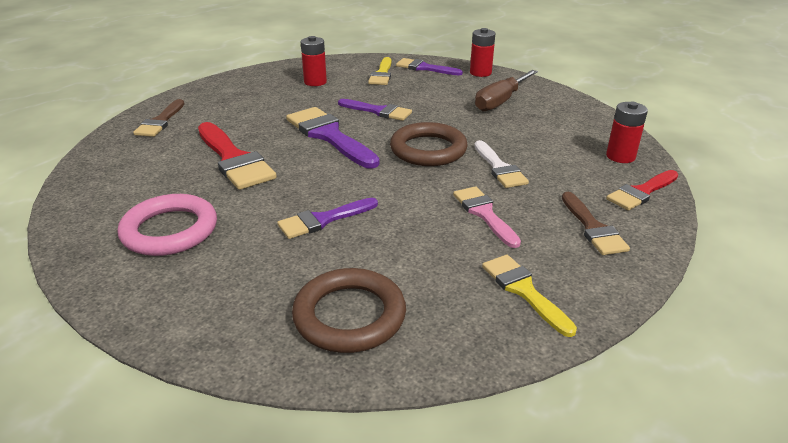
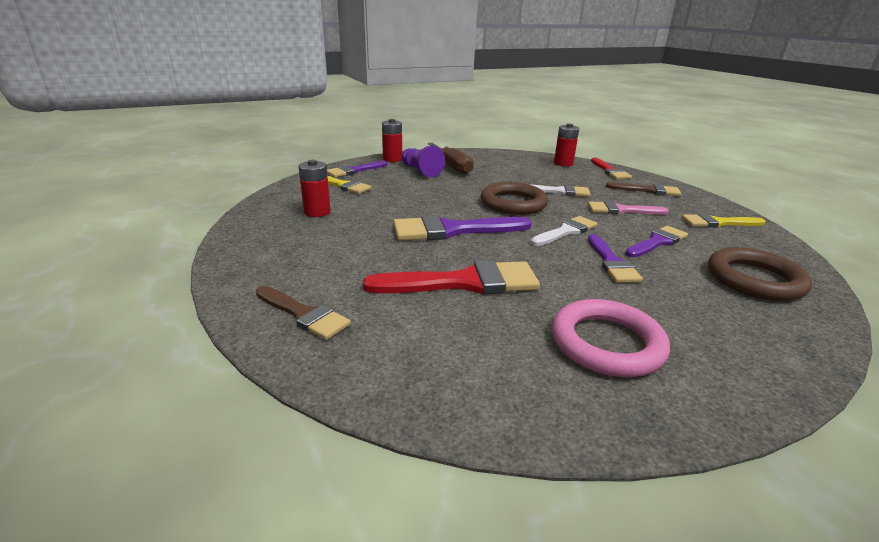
camera: 65 degrees left, 5 degrees down
(378, 111) = (422, 203): purple brush -> purple brush (657, 242)
(379, 187) = (566, 231): none -> white brush
(465, 91) = (420, 171): none -> purple pawn

